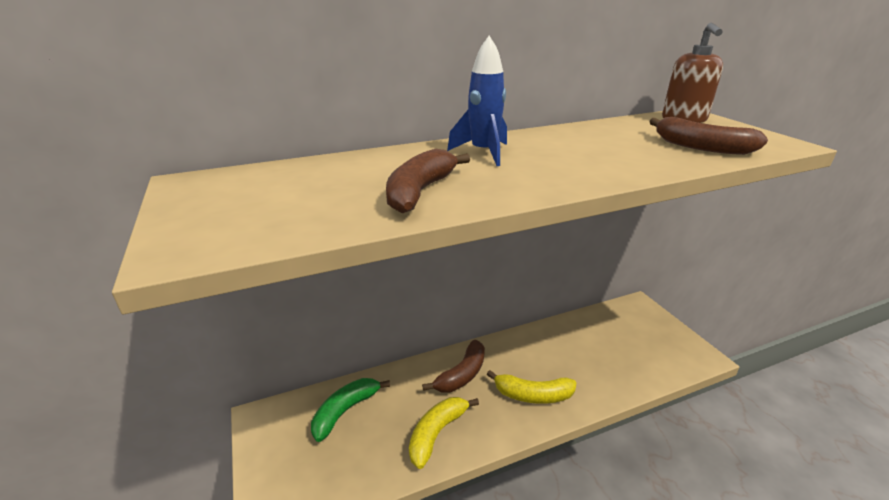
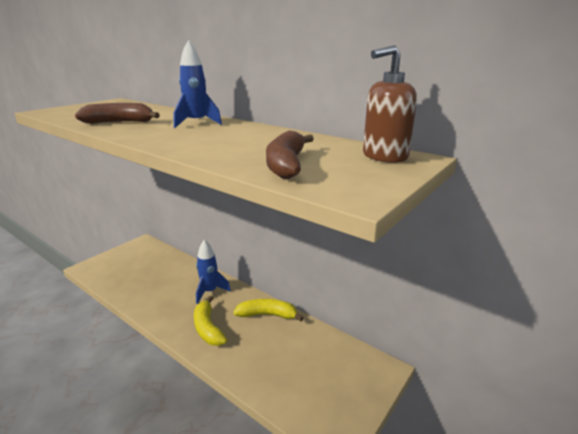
camera: 60 degrees right, 5 degrees down
(345, 411) = (157, 262): green banana -> none
(437, 433) = (154, 298): yellow banana -> yellow banana (267, 315)
(462, 374) = (210, 291): brown banana -> blue rocket

